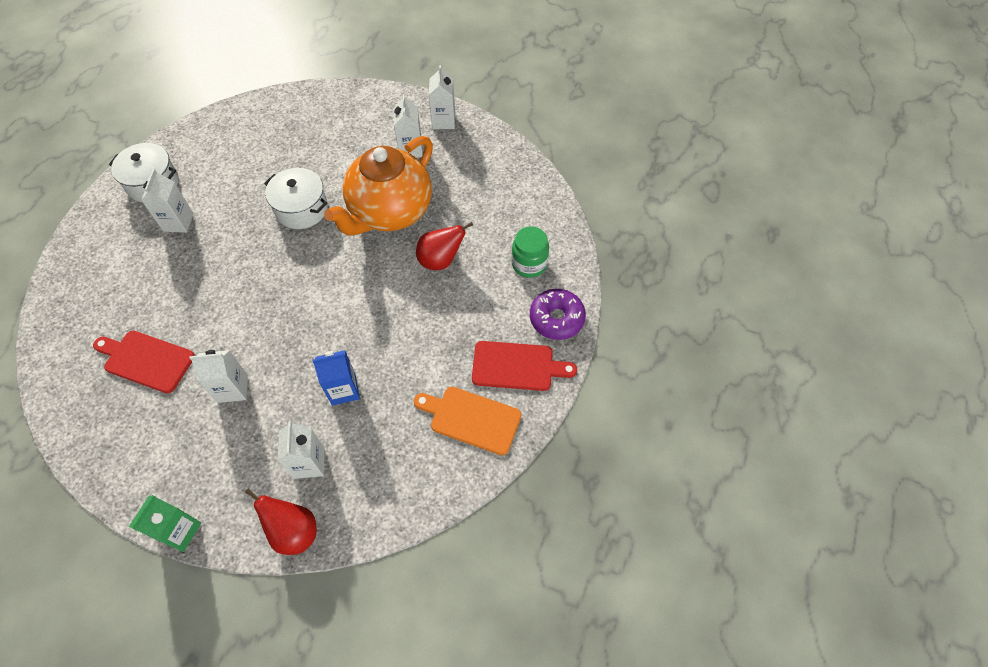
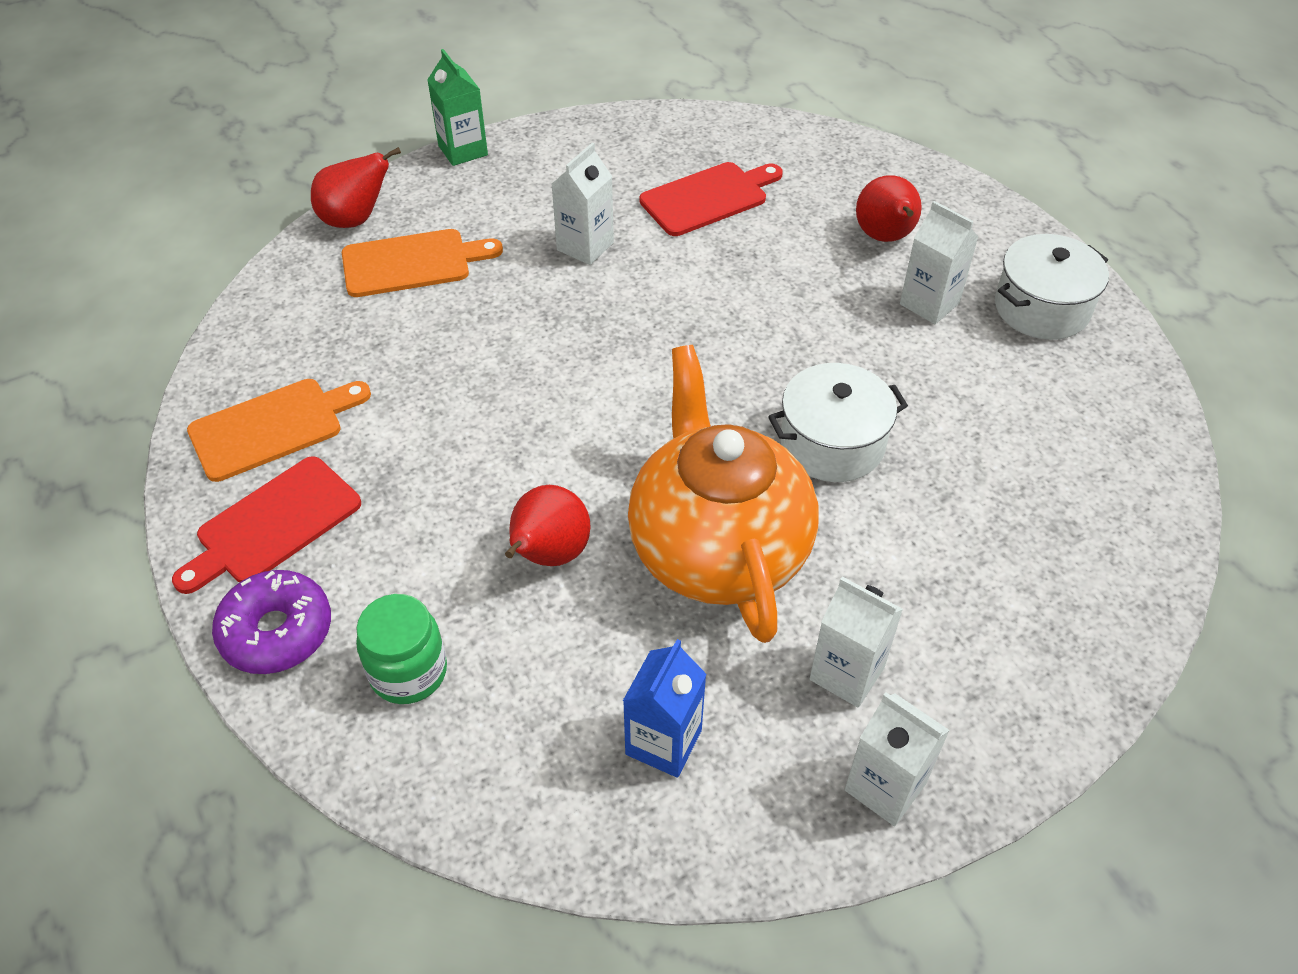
camera: 130 degrees right, 10 degrees down
(133, 264) = (885, 237): none -> red pear
(309, 463) = (412, 263): white carton -> orange cutting board
(343, 390) = (466, 334): blue carton -> blue carton (663, 742)

